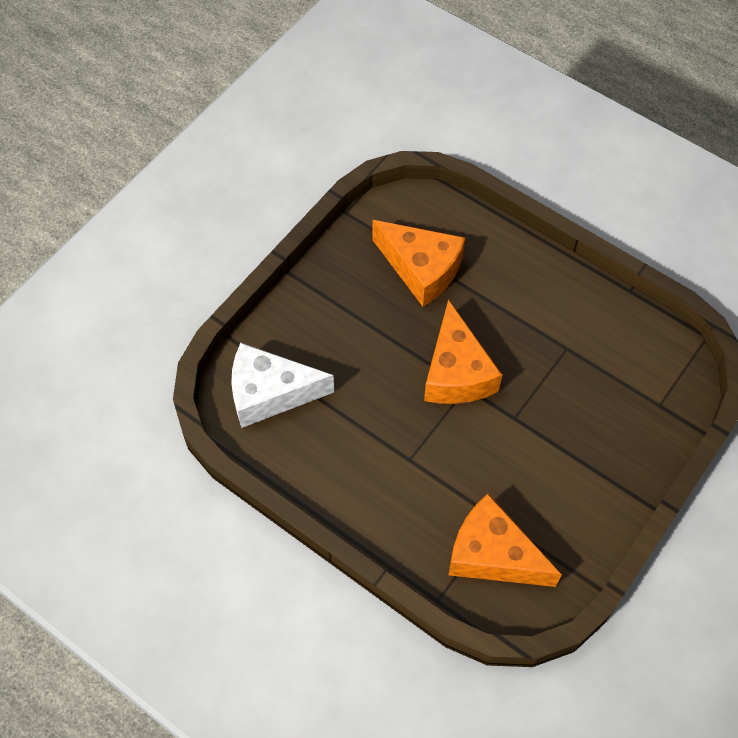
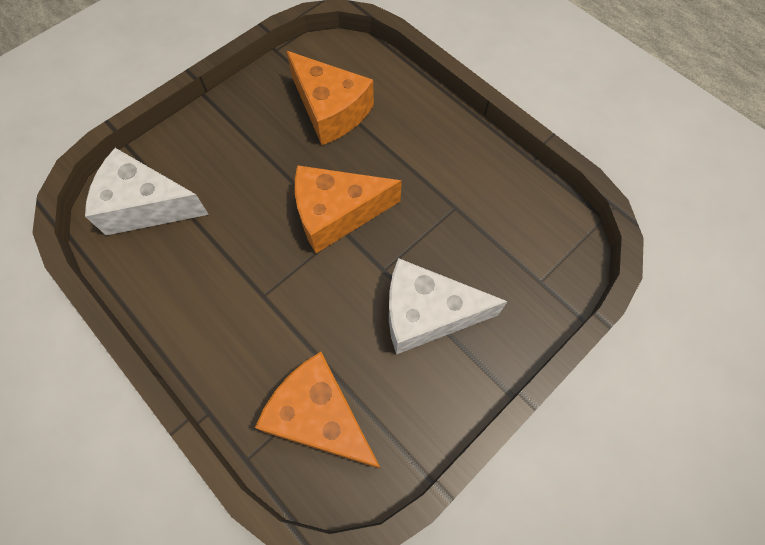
camera: 10 degrees right, 5 degrees up
(456, 372) = (336, 213): orange cheese -> orange cheese turned 75 degrees clockwise
(564, 451) = (427, 313): none -> white cheese

